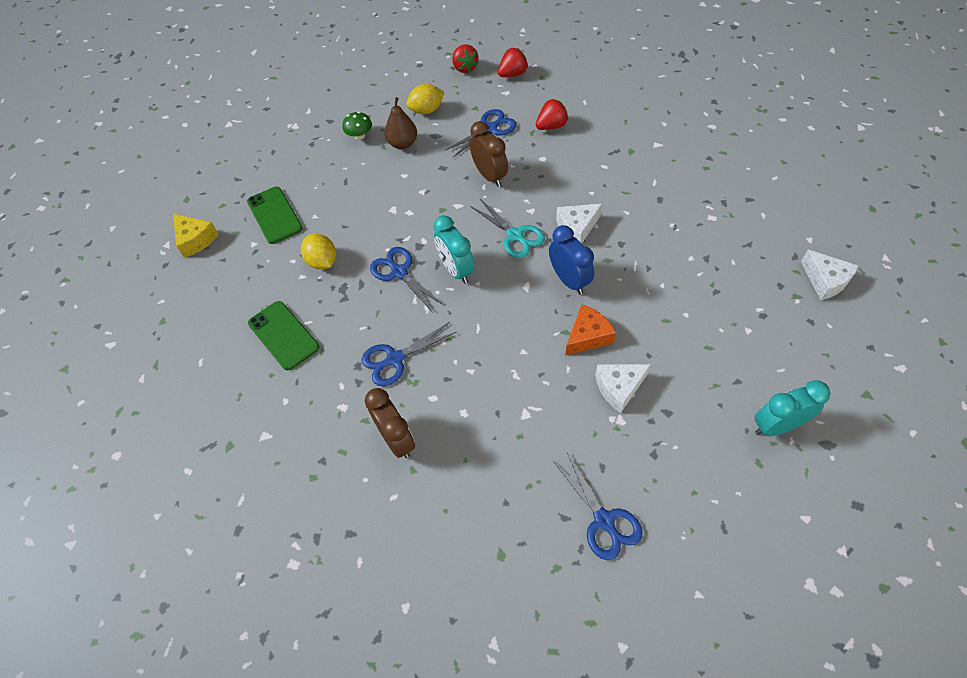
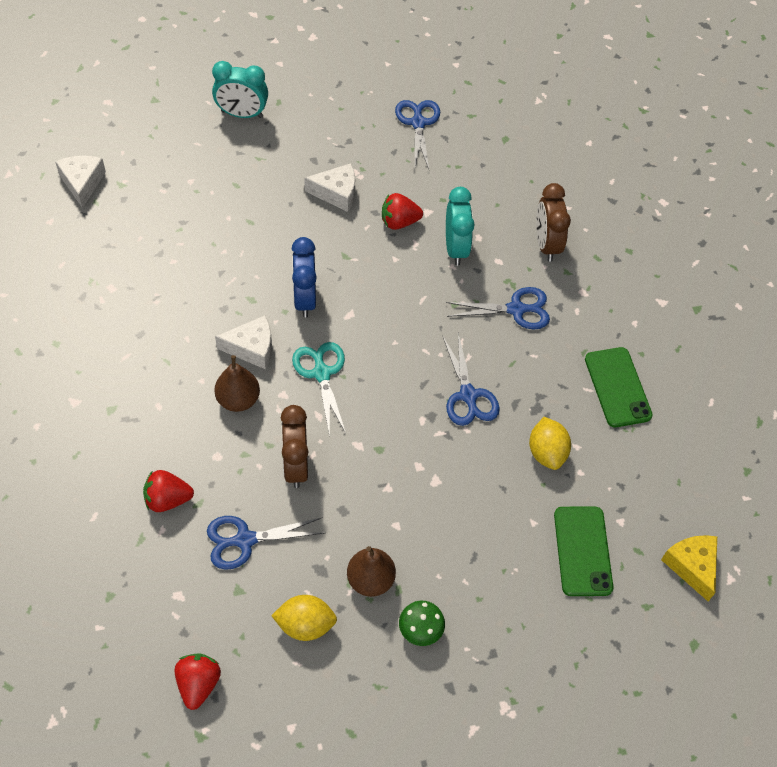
camera: 160 degrees left, 0 degrees up
(456, 270) = (408, 367): turquoise clock -> turquoise clock (455, 248)
(512, 74) = (143, 627): red strawberry -> red strawberry (399, 222)
(557, 193) = (238, 400): none -> brown pear
(587, 336) = (329, 243): orange cheese -> none

